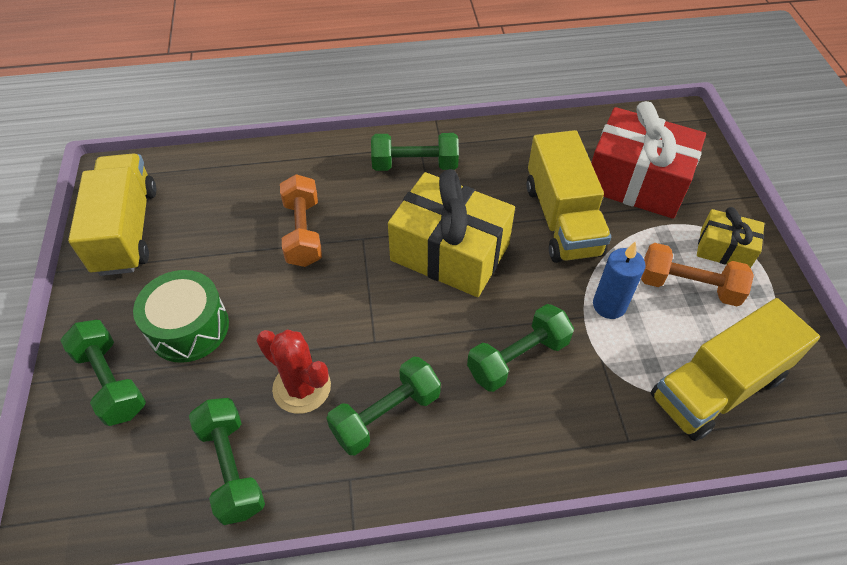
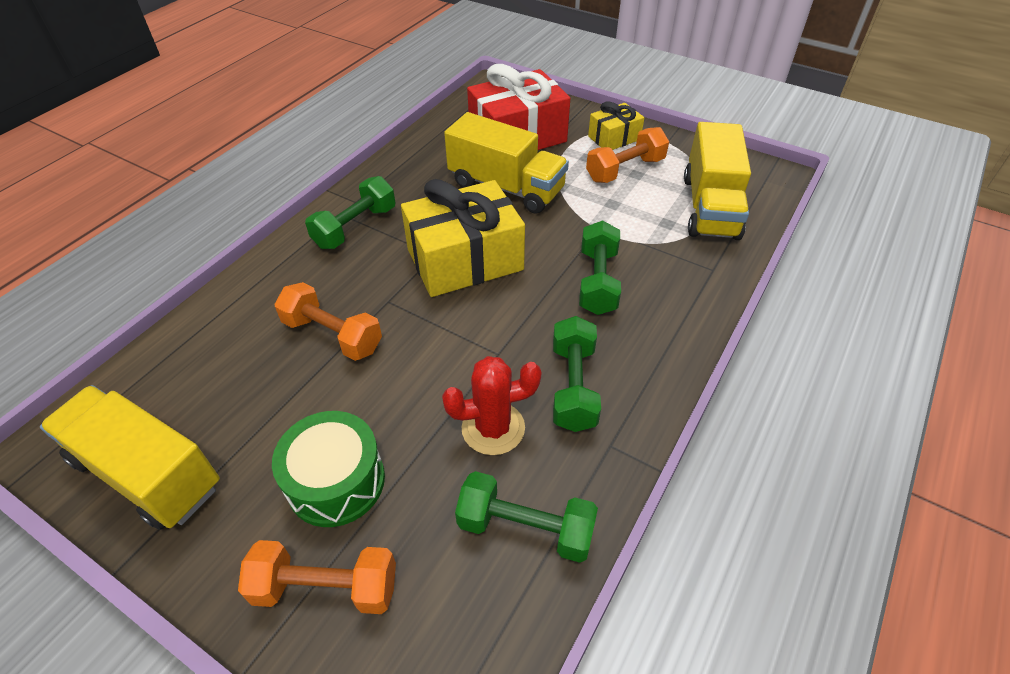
camera: 50 degrees left, 5 degrees down
(111, 382) = (326, 587): green dumbbell -> orange dumbbell
(609, 305) = (602, 212): blue candle -> none

